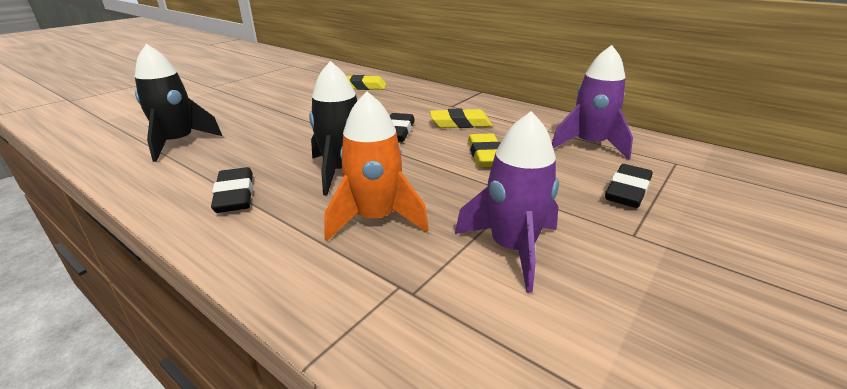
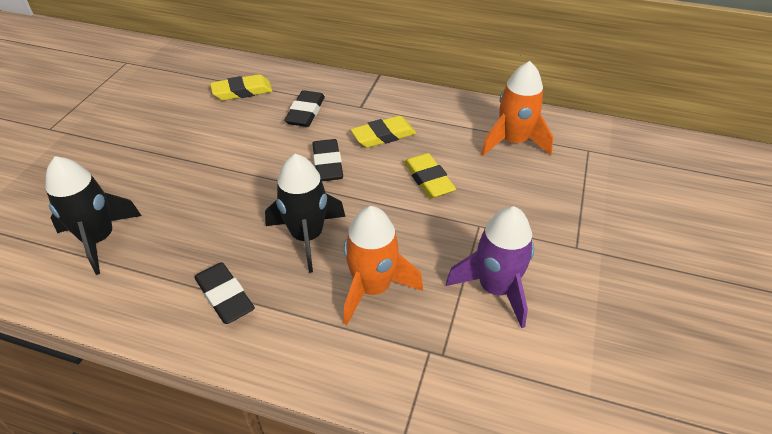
camera: 20 degrees left, 15 degrees up
(589, 145) = (513, 142): purple rocket -> orange rocket
(627, 191) = (560, 197): black eraser -> black eraser (305, 112)

